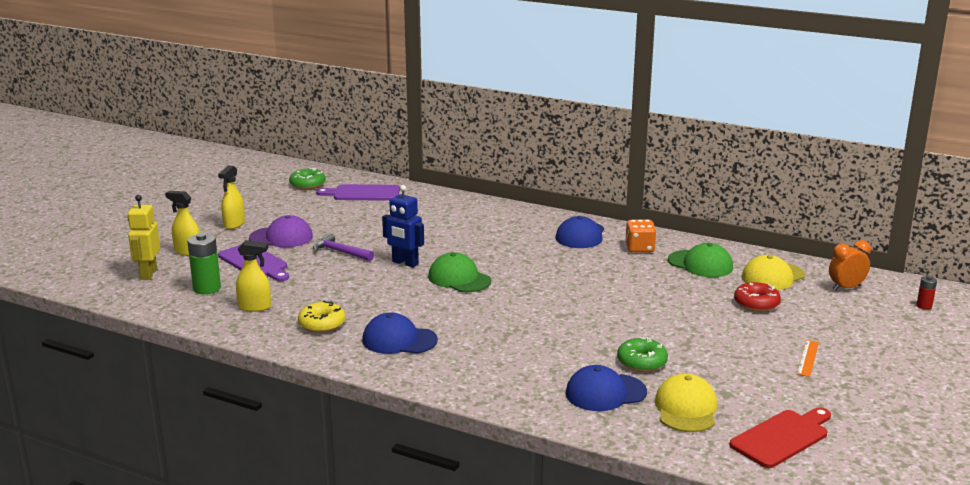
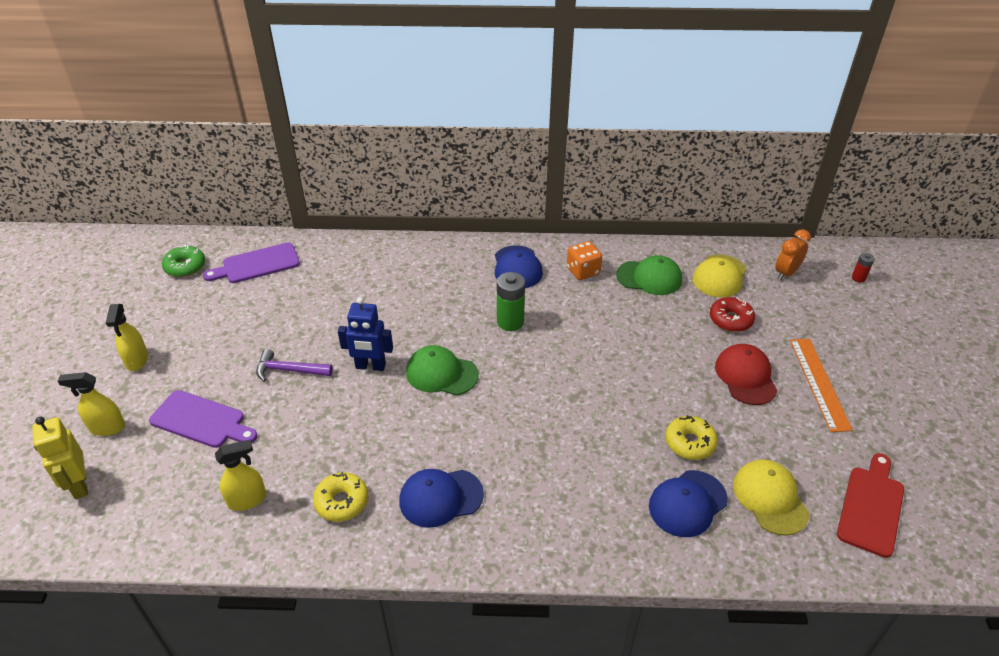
camera: 25 degrees left, 20 degrees up
(207, 288) = (169, 486): green battery -> green battery (510, 322)
(281, 237) = (207, 366): purple cap -> none
(642, 362) = (690, 443): green donut -> yellow donut
(736, 338) = (745, 376): none -> red cap
(807, 358) = (819, 383): orange ruler -> orange ruler, size x1.77

